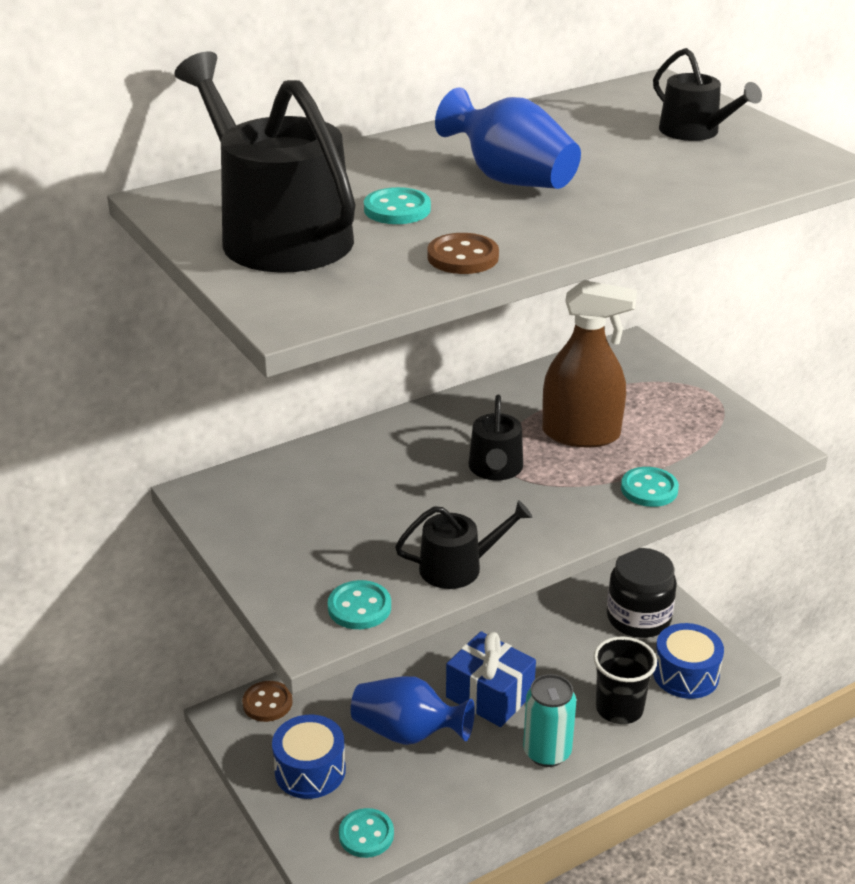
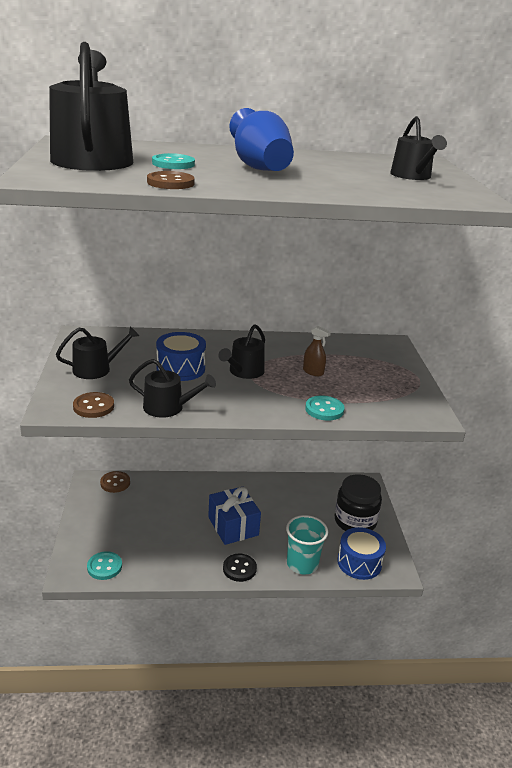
camera: 25 degrees right, 5 degrees down
(294, 544) = (96, 369): none -> black watering can
(310, 770) = (106, 523): blue drum -> blue drum (180, 368)
(359, 607) = (93, 406): turquoise button -> brown button
(408, 733) = (172, 526): blue vase -> none
(547, 752) = (239, 569): turquoise can -> black button
(581, 434) = (313, 372): brown spray bottle -> brown spray bottle, size x0.45
(619, 708) = (302, 564): black cup -> turquoise cup

